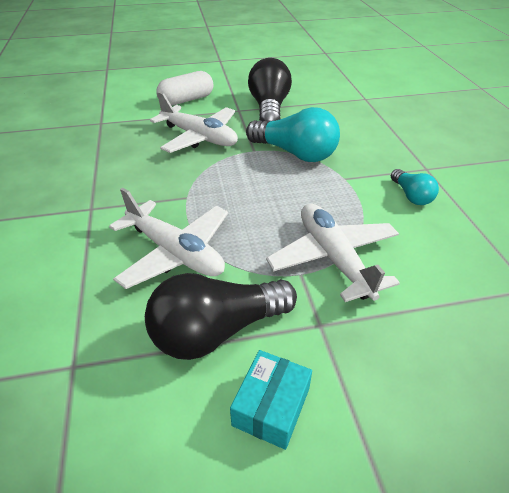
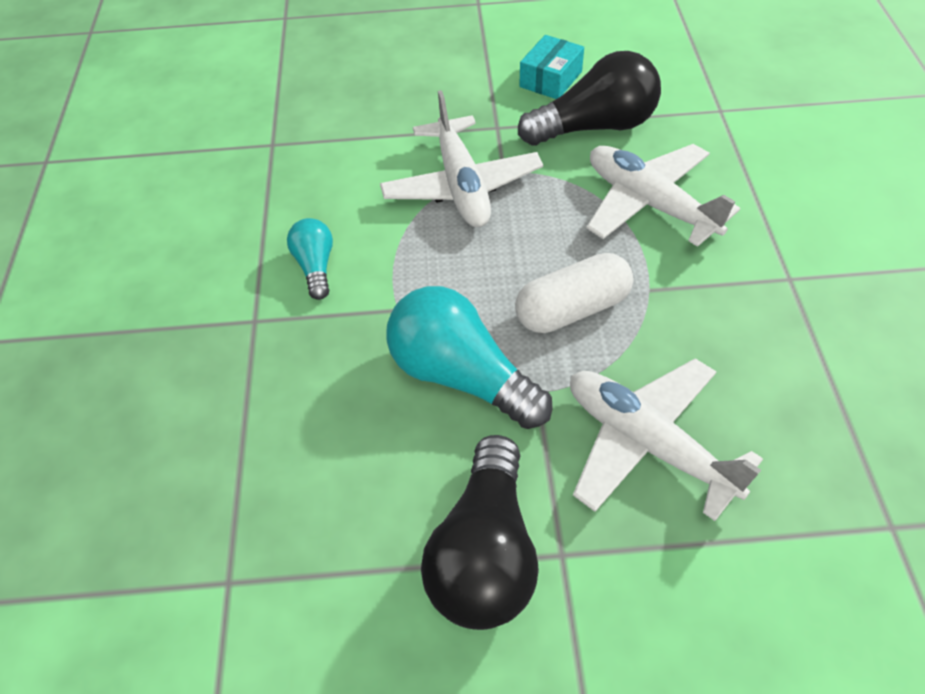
camera: 170 degrees left, 10 degrees up
(186, 100) = (703, 624): white capsule -> white capsule (572, 309)

